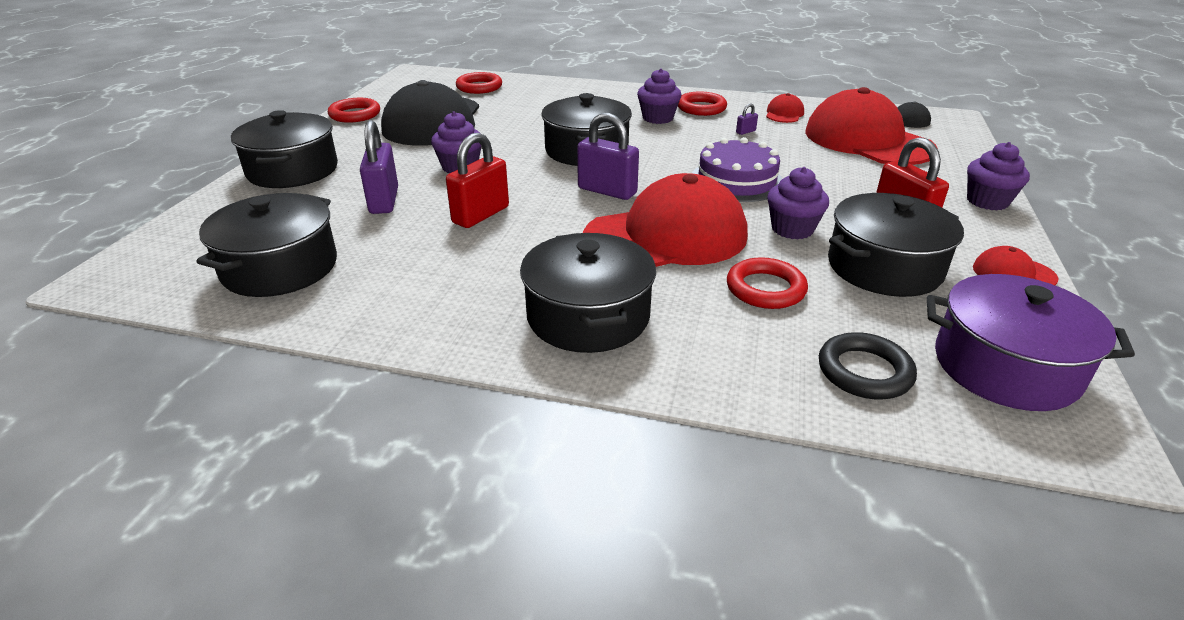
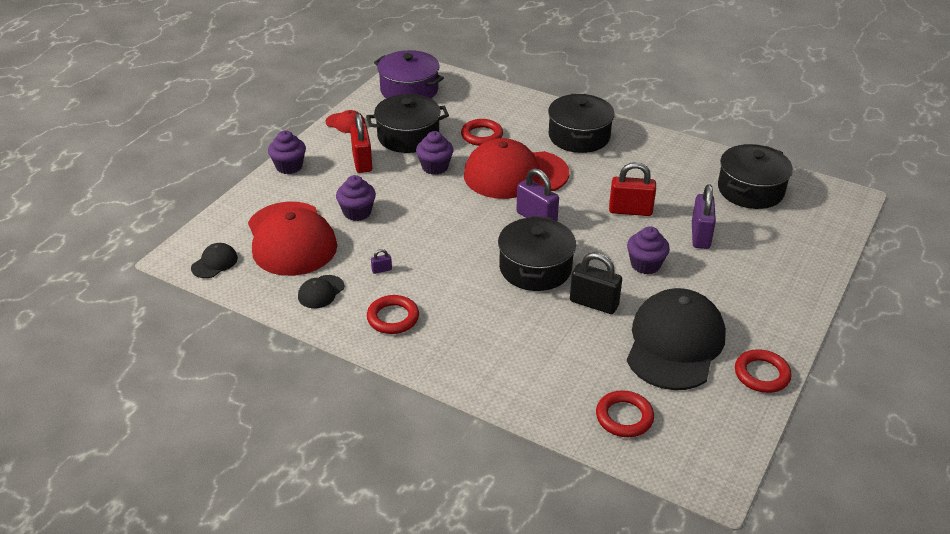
camera: 165 degrees left, 5 degrees up
(292, 170) = (786, 285): black pot -> none
(480, 215) = (630, 211): red padlock -> red padlock turned 45 degrees clockwise
(515, 135) = (594, 303): none -> black padlock
(658, 118) = (447, 307): purple cupcake -> purple cupcake (357, 212)
(736, 180) = (437, 212): purple cake -> none
(784, 114) = (321, 292): red cap -> black cap
(864, 371) = (469, 97): black ring -> none

